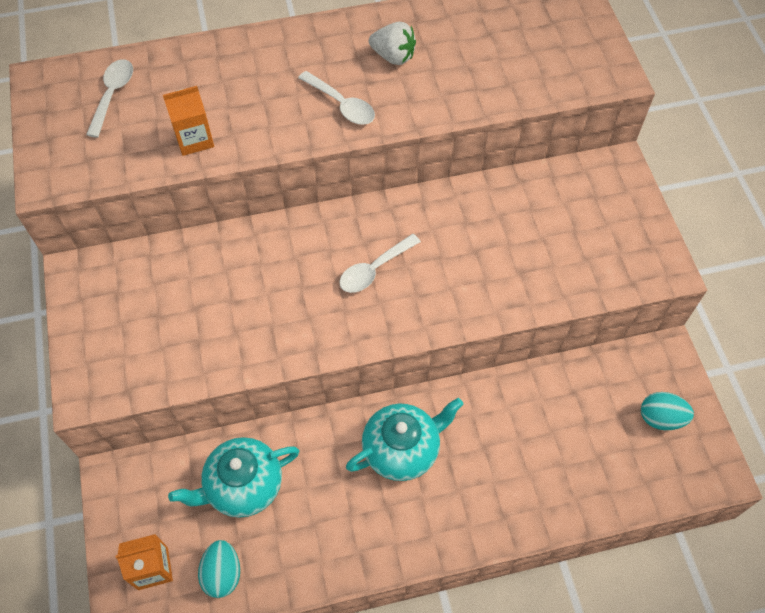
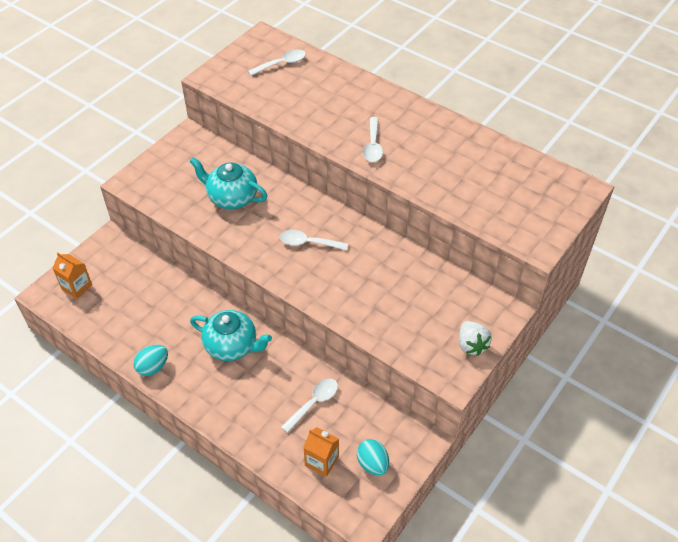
camera: 50 degrees right, 10 degrees down
(194, 139) = (287, 108): orange carton -> orange carton (321, 461)
(222, 573) = (96, 316): turquoise egg -> turquoise egg (153, 367)
(243, 486) = (150, 292): turquoise teapot -> turquoise teapot (231, 198)
(393, 56) = (431, 144): white strawberry -> white strawberry (471, 345)
(545, 420) = (314, 403): none -> white spoon

